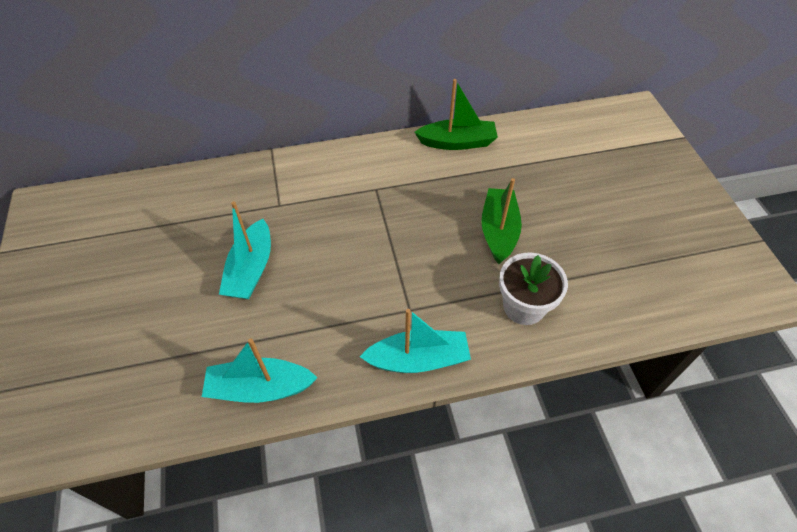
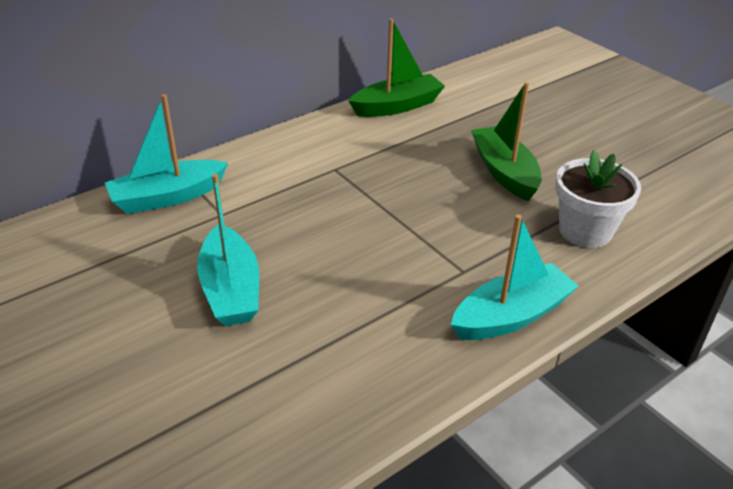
camera: 25 degrees left, 15 degrees down
(260, 388) = (336, 412): turquoise boat -> turquoise boat (168, 197)

